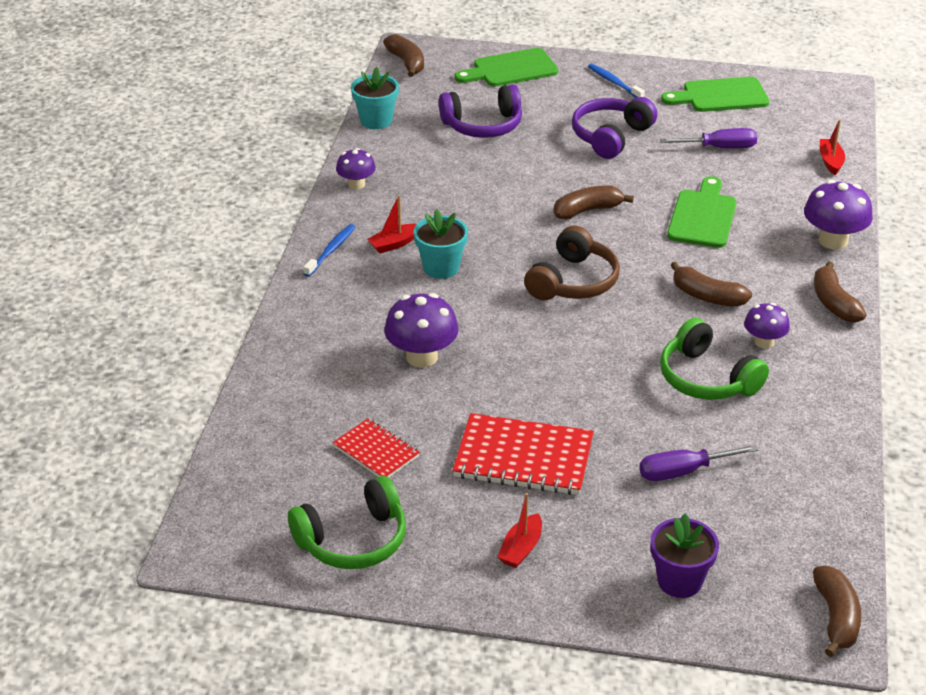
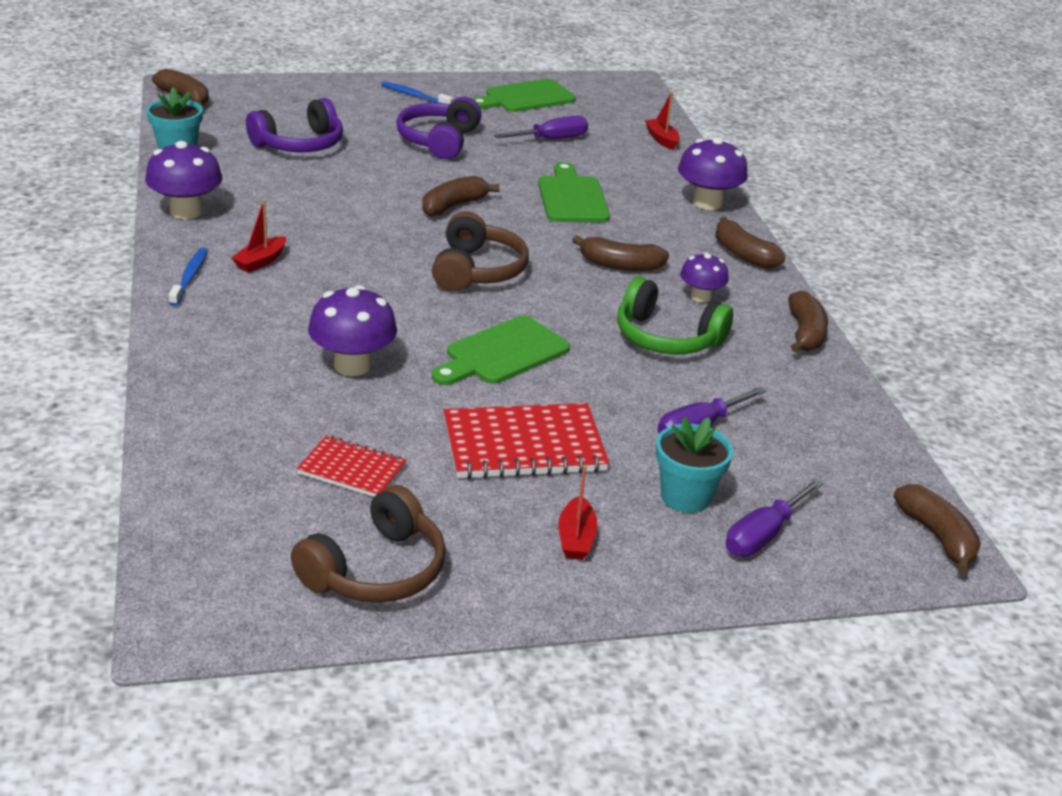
camera: 25 degrees left, 5 degrees down
(353, 540) = (376, 570): green headphones -> brown headphones
(356, 184) = (186, 211): purple mushroom -> purple mushroom, size x1.62
(441, 267) = (326, 277): turquoise flower pot -> turquoise flower pot (685, 496)
(511, 69) = (301, 94): green cutting board -> green cutting board (502, 353)
(679, 581) = (763, 535): purple flower pot -> purple screwdriver
(842, 397) = (805, 333): none -> brown banana

